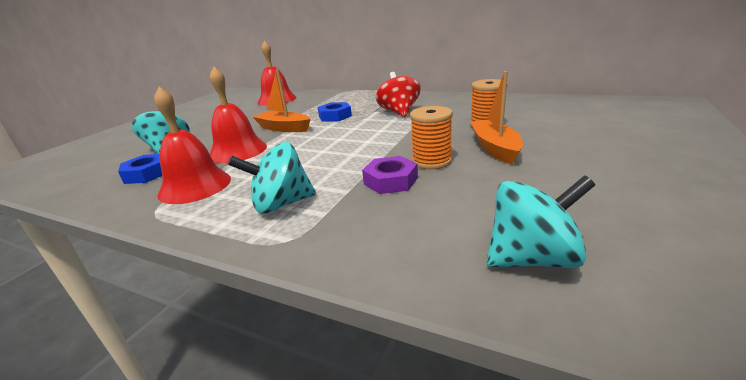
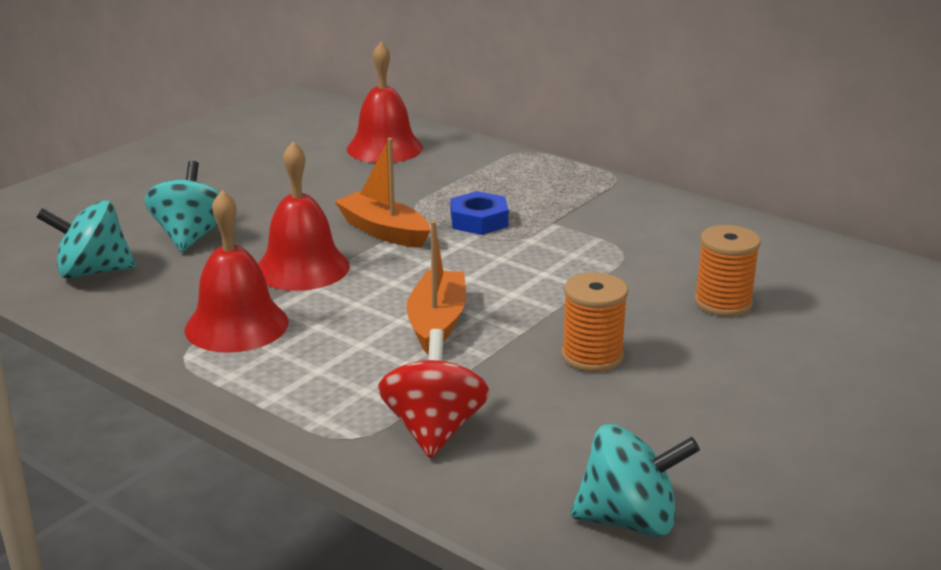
camera: 10 degrees right, 0 degrees up
(147, 174) = (164, 285): blue nut -> none
(281, 204) = (355, 383): turquoise spinning top -> turquoise spinning top (93, 272)
(390, 181) = (516, 378): purple nut -> none
(399, 112) = (594, 237): red spinning top -> red spinning top (434, 430)
(495, 148) = (702, 354): orange boat -> orange boat (437, 322)

